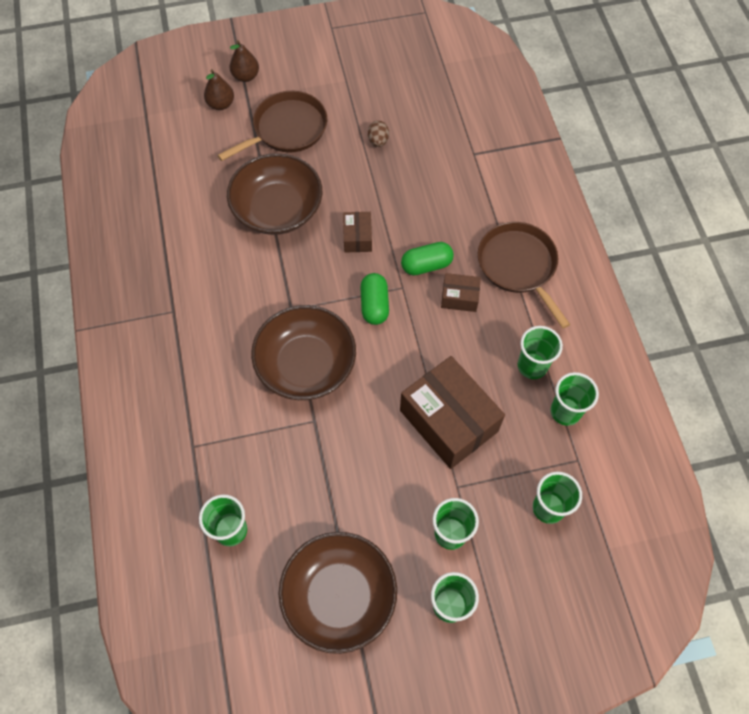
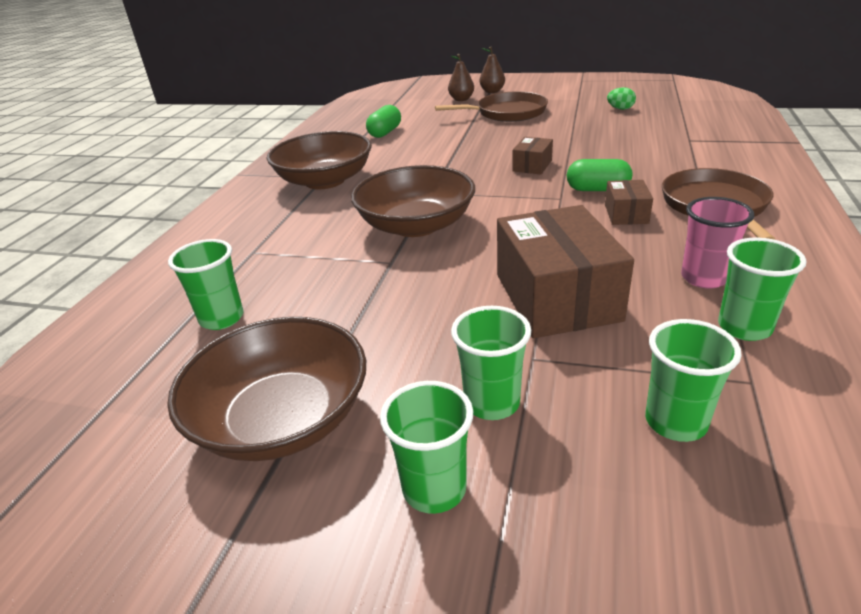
camera: 30 degrees right, 30 degrees down
(277, 209) = (466, 144): brown bowl -> brown bowl (325, 180)
(374, 305) = (521, 203): green capsule -> green capsule (385, 132)
(378, 141) = (589, 125): brown egg -> none
(395, 97) = (620, 109): none -> green egg
(459, 297) = (626, 214): brown box -> brown box turned 60 degrees clockwise
(532, 366) = (704, 278): green cup -> pink cup

